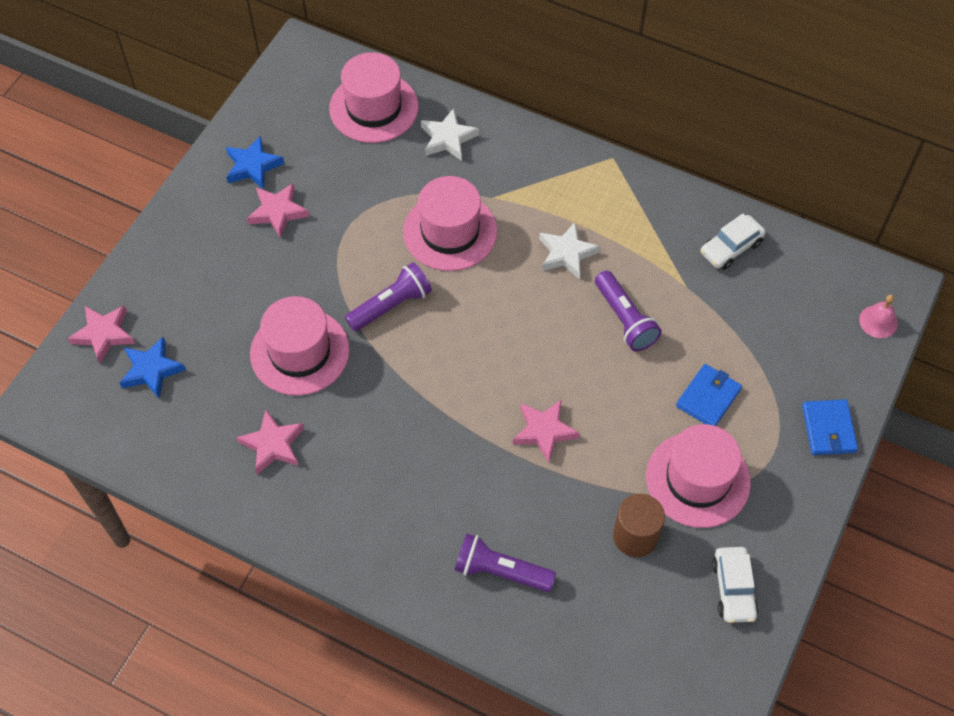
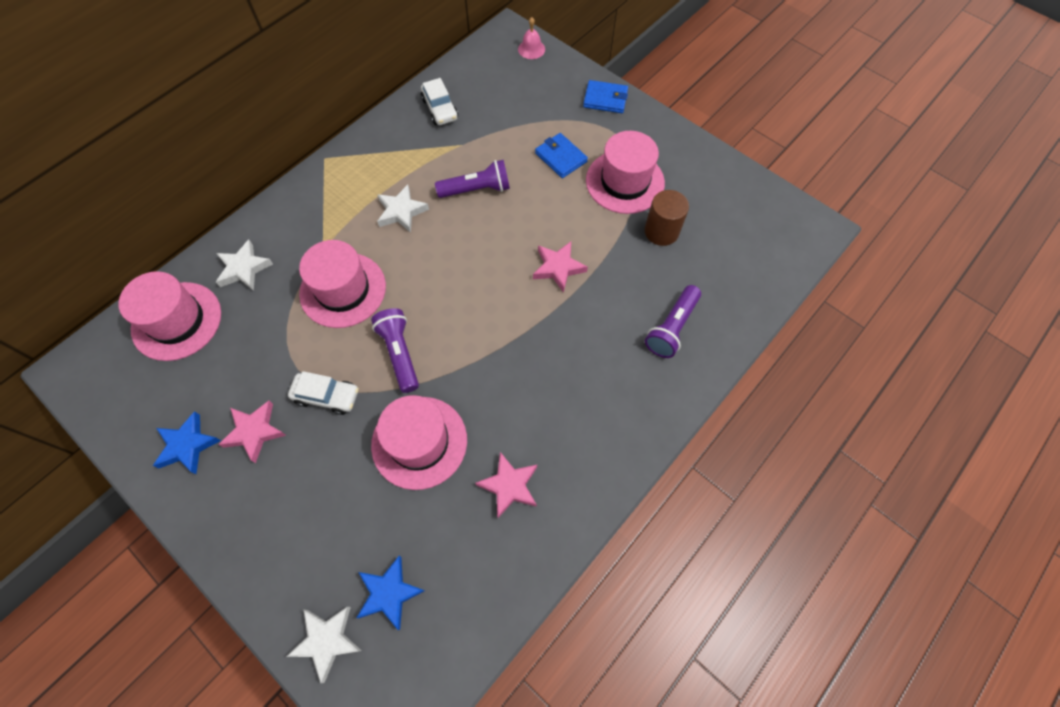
camera: 75 degrees left, 5 degrees up
(104, 334) = (327, 640): pink star -> white star
(733, 589) = (713, 185): white car -> white car (327, 396)

